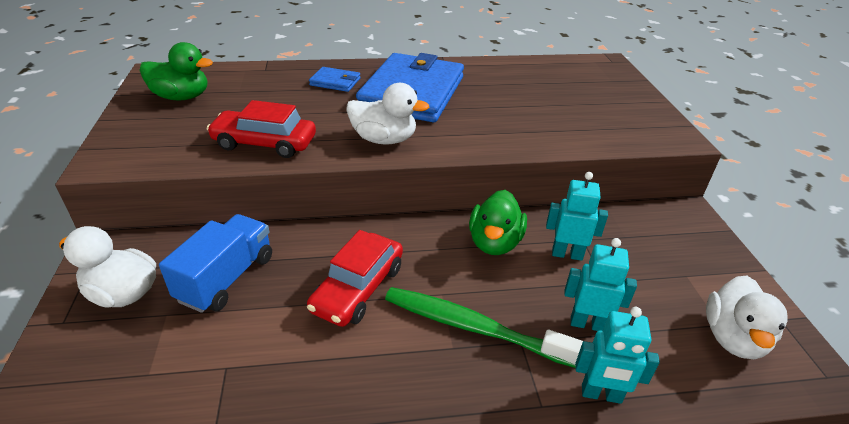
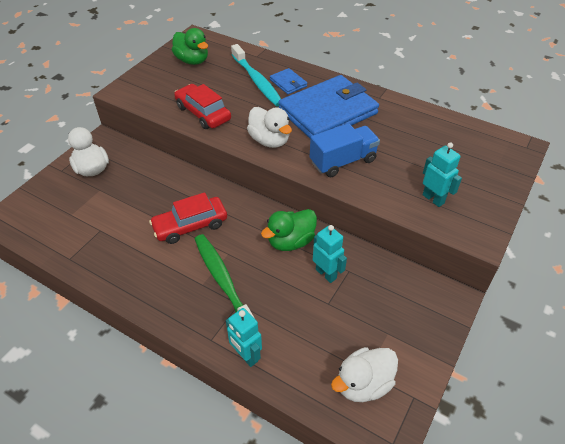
camera: 40 degrees right, 10 degrees up
(226, 278) = (138, 185): blue truck -> blue truck (343, 161)
(295, 91) = (257, 81): none -> turquoise toothbrush
(587, 323) = (286, 318): turquoise robot -> turquoise robot (433, 199)

